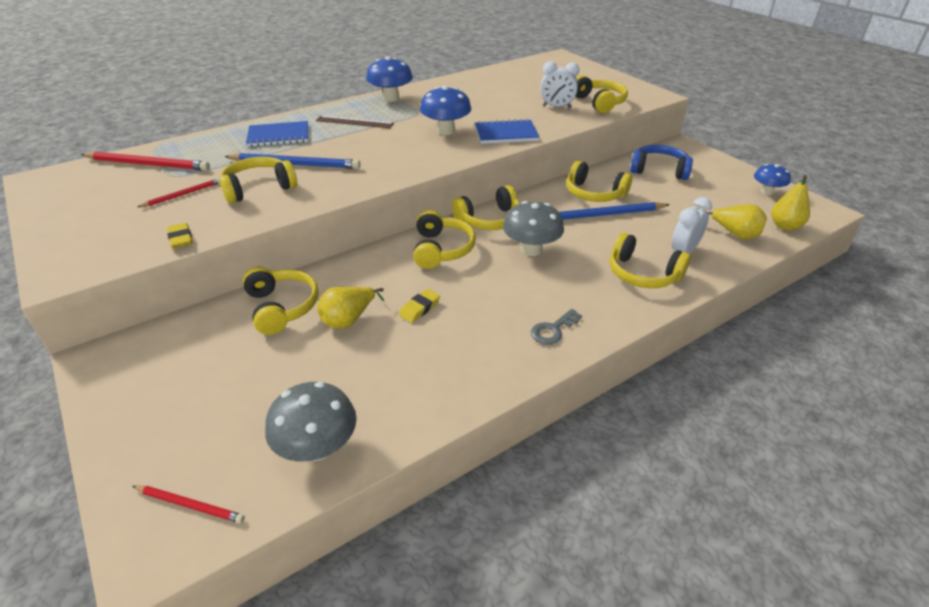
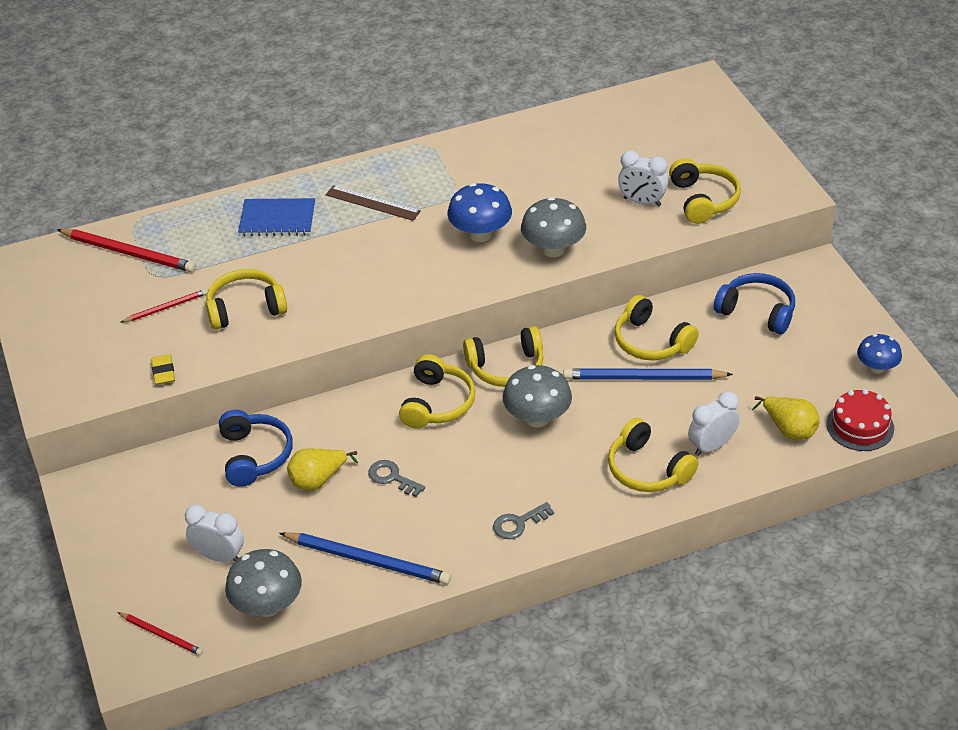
camera: 15 degrees right, 5 degrees up
(255, 404) = (219, 556): none -> white clock
(281, 307) = (254, 455): yellow headphones -> blue headphones
(295, 164) = (290, 274): blue pencil -> blue pencil (368, 560)
(391, 98) = (429, 158): blue mushroom -> none
(419, 308) = (392, 478): yellow eraser -> grey key
(506, 134) = (553, 249): blue notebook -> grey mushroom
(785, 226) = (860, 426): yellow pear -> red cake

